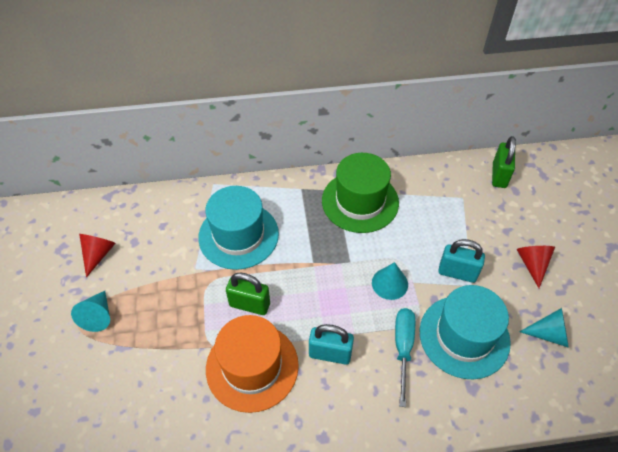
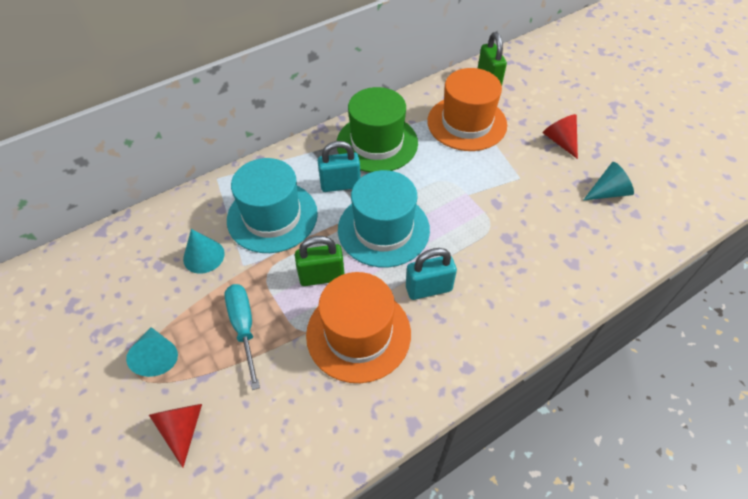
camera: 25 degrees left, 0 degrees up
(98, 254) = (122, 293): red cone -> red cone (182, 428)
(389, 283) = (447, 204): turquoise cone -> turquoise cone (204, 256)
(403, 348) = (493, 255): turquoise screwdriver -> turquoise screwdriver (244, 327)
(452, 212) = (466, 123): none -> orange hat
(457, 273) = (502, 172): turquoise padlock -> turquoise padlock (340, 185)
(464, 336) = (540, 223): turquoise hat -> turquoise hat (383, 229)

